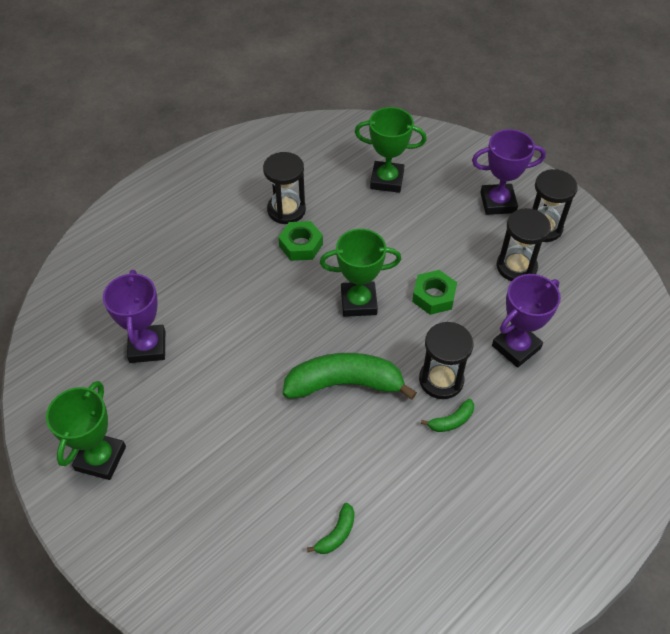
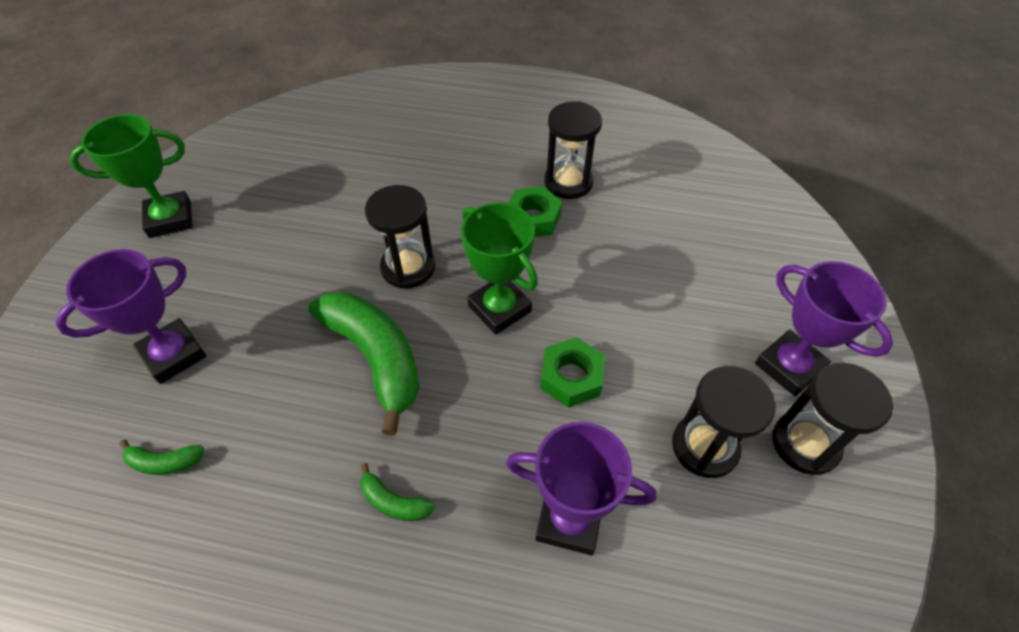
camera: 55 degrees right, 0 degrees up
(147, 347) = (315, 180): purple trophy -> purple trophy (173, 354)
(387, 180) = (699, 238): green trophy -> none
(441, 380) = (449, 455): black hourglass -> black hourglass (408, 267)

